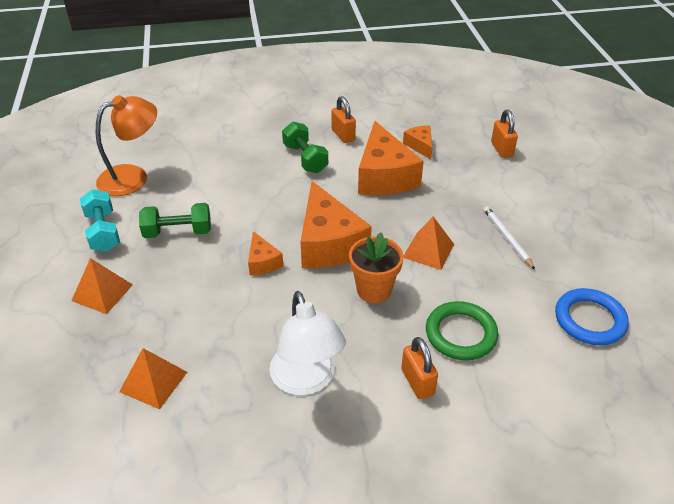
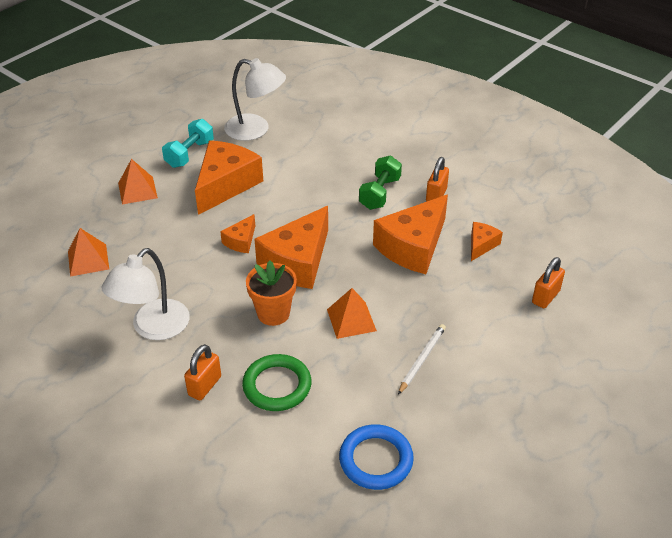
camera: 50 degrees right, 0 degrees up
(133, 177) = (256, 130): orange lamp -> white lamp
(178, 232) = (226, 185): green dumbbell -> orange cheese

